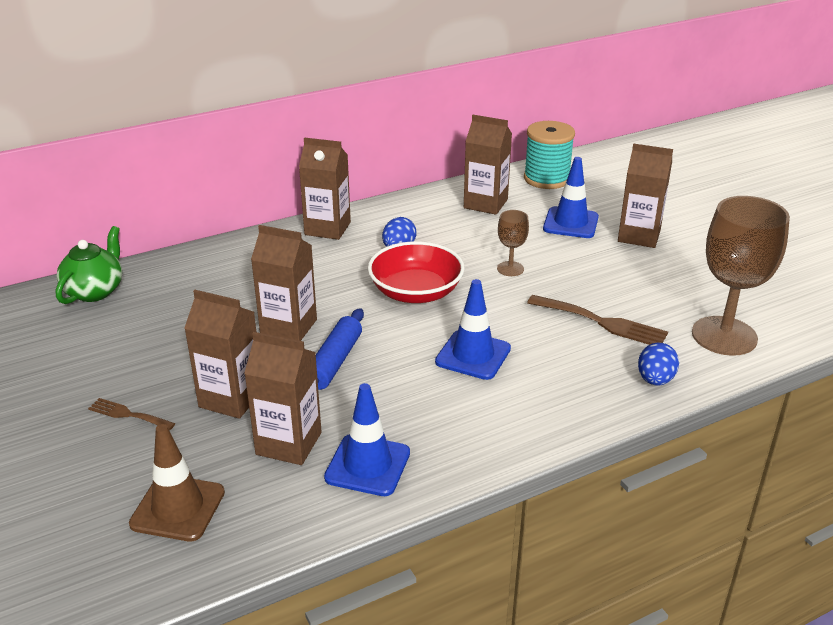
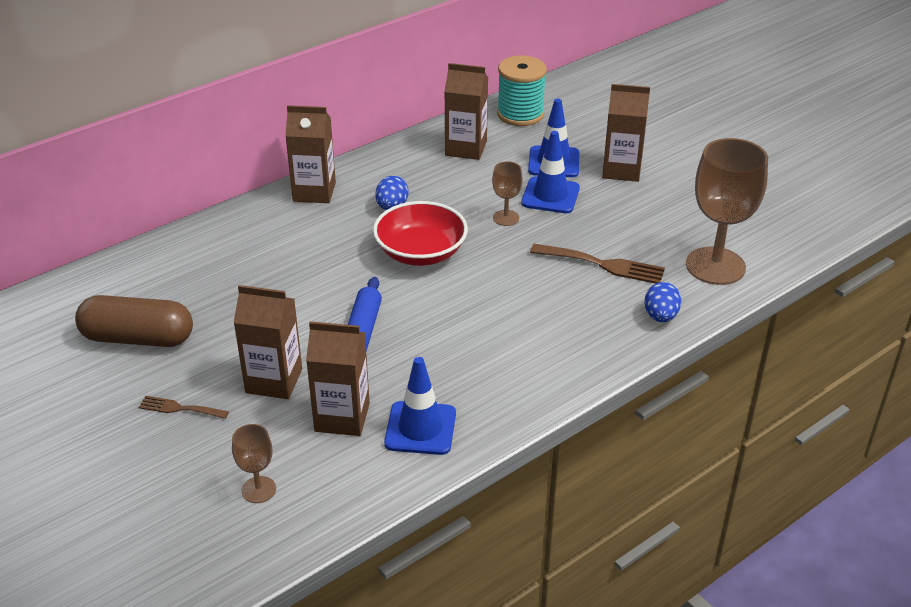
camera: 10 degrees left, 5 degrees up
(95, 291) = (98, 285): green teapot -> none
(113, 343) = (138, 338): none -> brown capsule
(178, 508) = (258, 490): brown traffic cone -> brown goblet
(288, 327) = (307, 302): brown carton -> none
(473, 355) = (490, 311): blue traffic cone -> blue traffic cone (550, 195)

